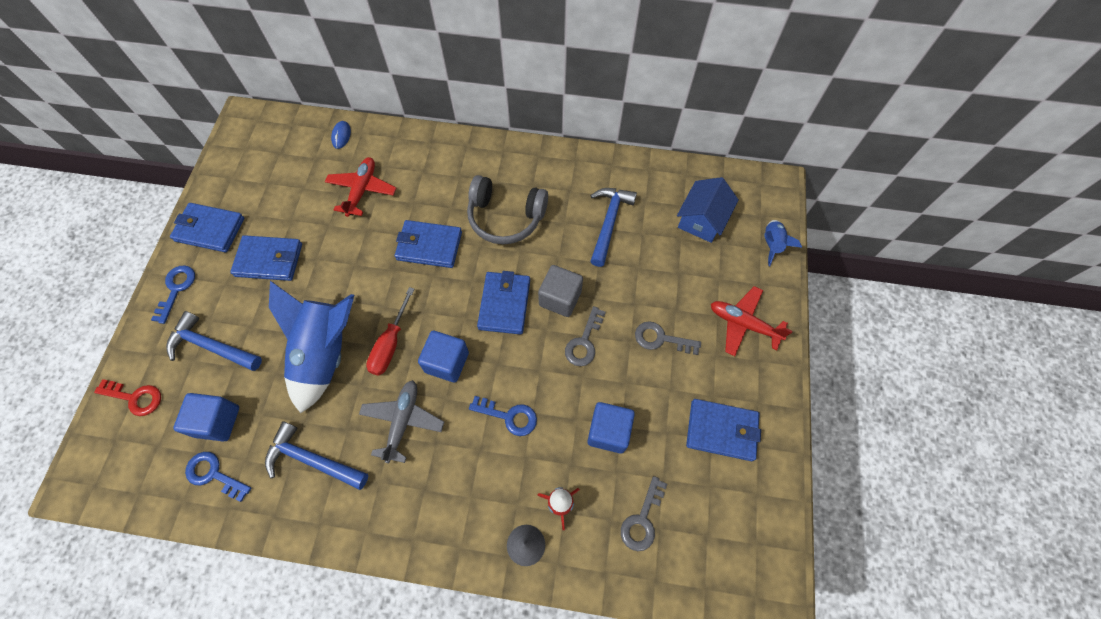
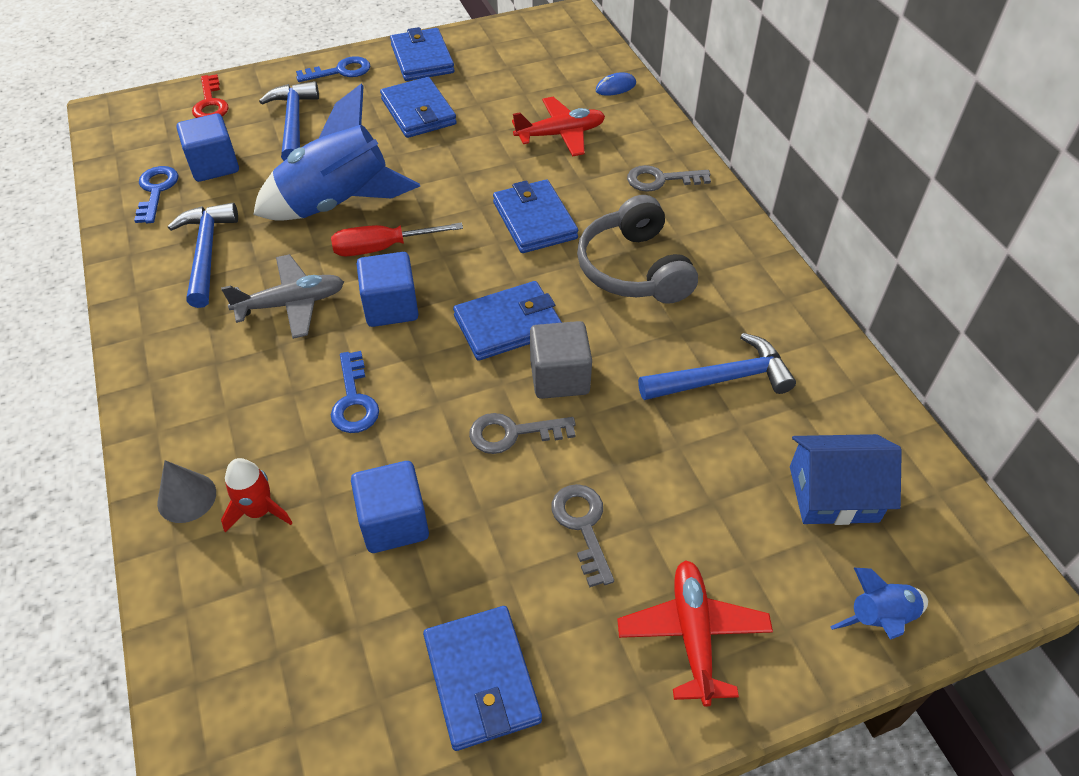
camera: 60 degrees right, 15 degrees down
(642, 519) = (281, 625): grey key -> grey key (660, 180)

